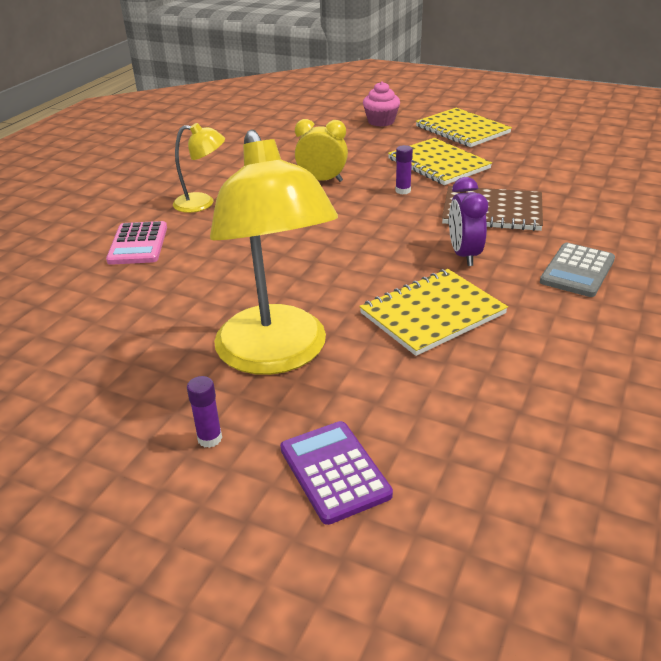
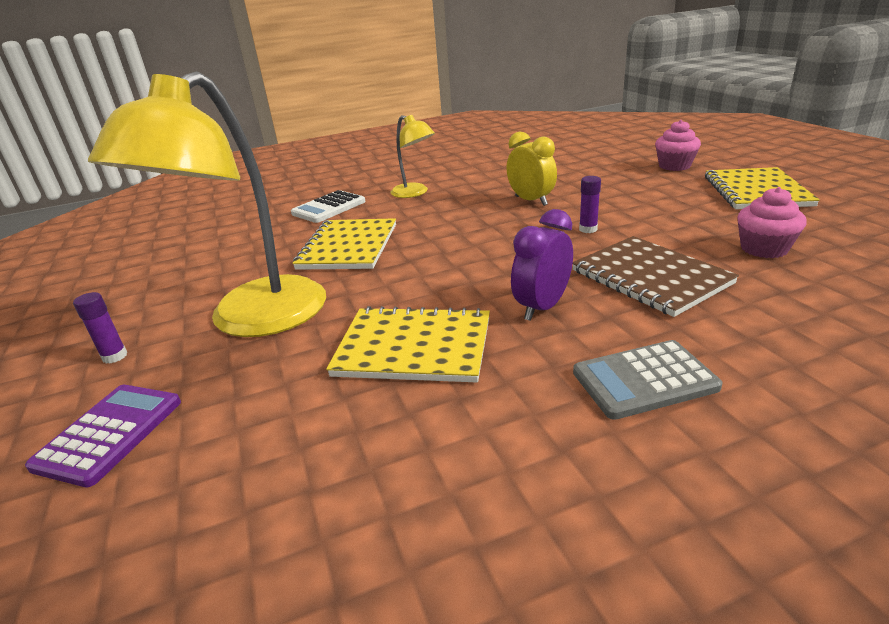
camera: 45 degrees right, 5 degrees down
(138, 244) = (329, 208): pink calculator -> white calculator
(438, 164) = (669, 215): yellow notebook -> yellow notebook (348, 246)
(522, 171) = (764, 249): none -> pink cupcake

